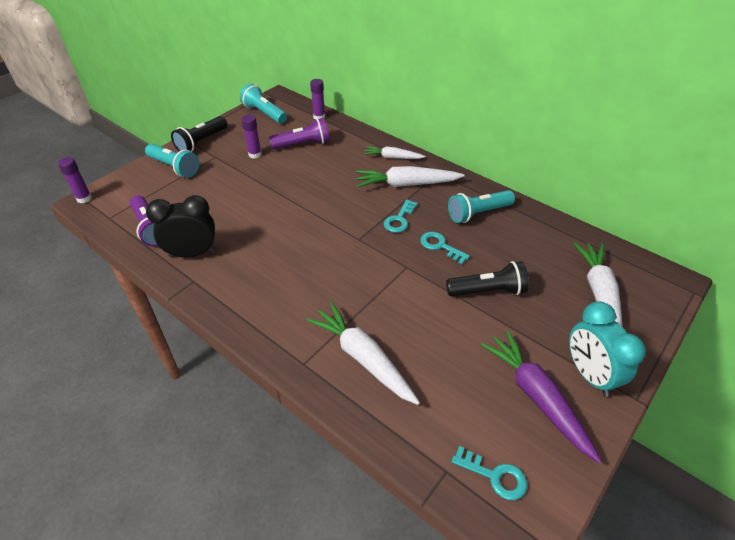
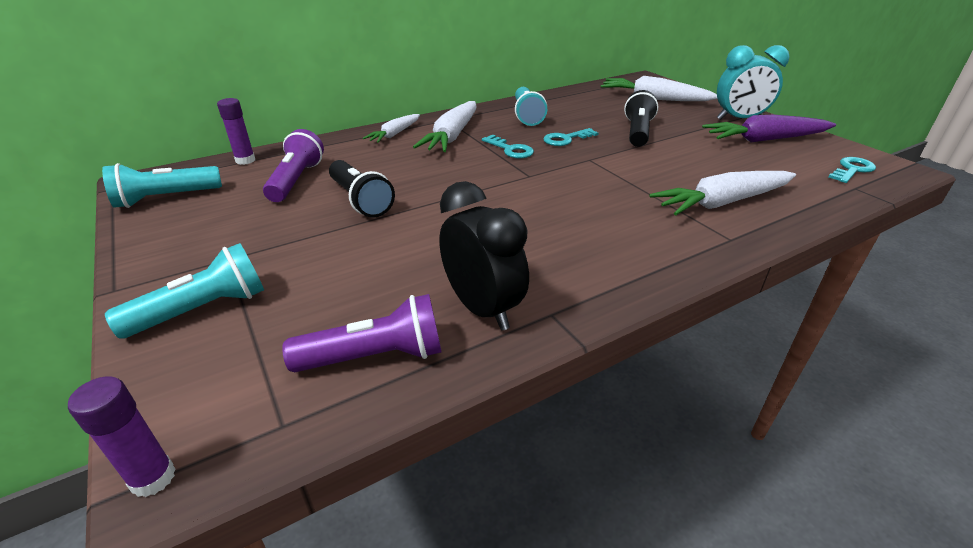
camera: 70 degrees left, 10 degrees down
(192, 253) = (482, 308): black clock -> black clock turned 135 degrees clockwise
(201, 142) = (160, 269): black flashlight -> black flashlight (360, 200)
(255, 154) = (272, 220): purple glue stick -> none

